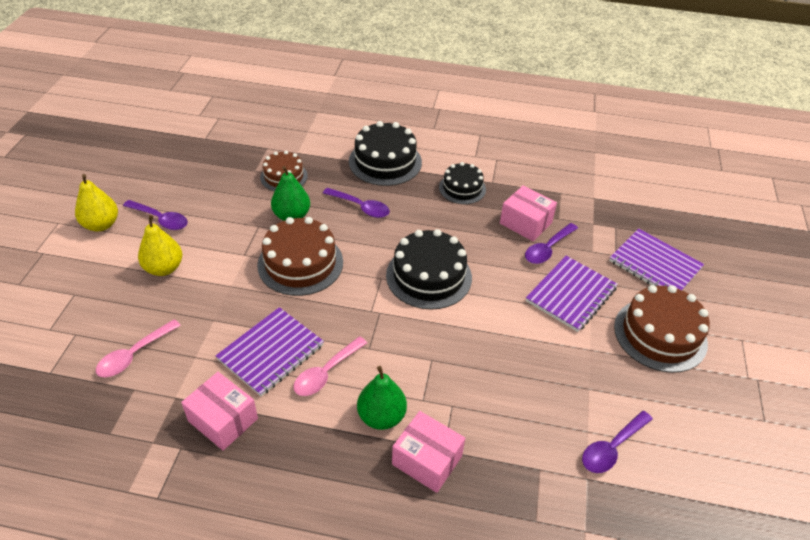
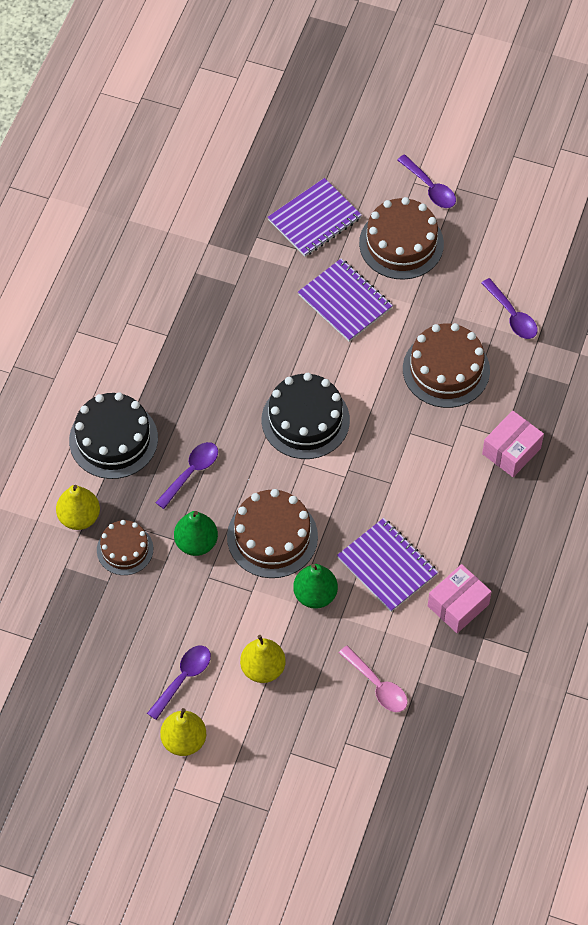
camera: 80 degrees left, 15 degrees up
(312, 151) = (79, 517): none -> yellow pear
(326, 372) = (415, 520): pink spoon -> none
(381, 416) = (466, 480): green pear -> green pear (315, 595)
(462, 188) = (174, 367): black cake -> none
(518, 386) = (446, 369): none -> brown cake
(525, 223) = (239, 317): pink box -> none
(547, 249) = (280, 306): purple spoon -> purple spoon (430, 188)

